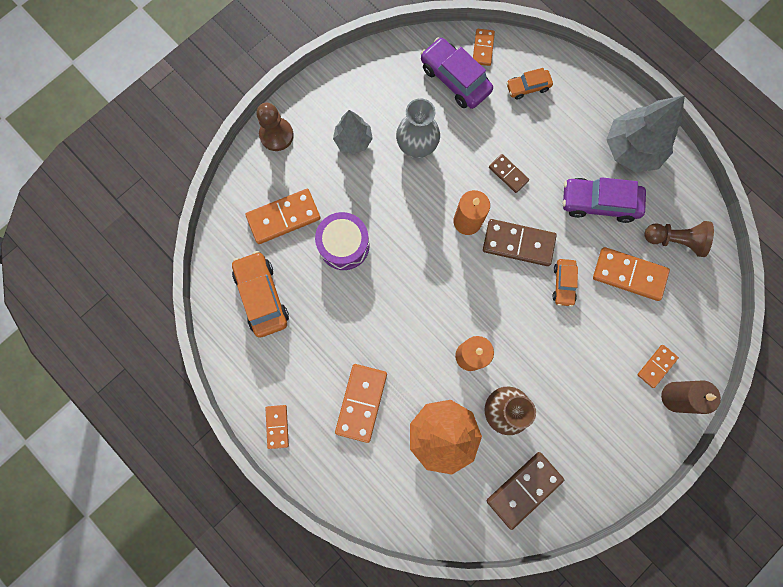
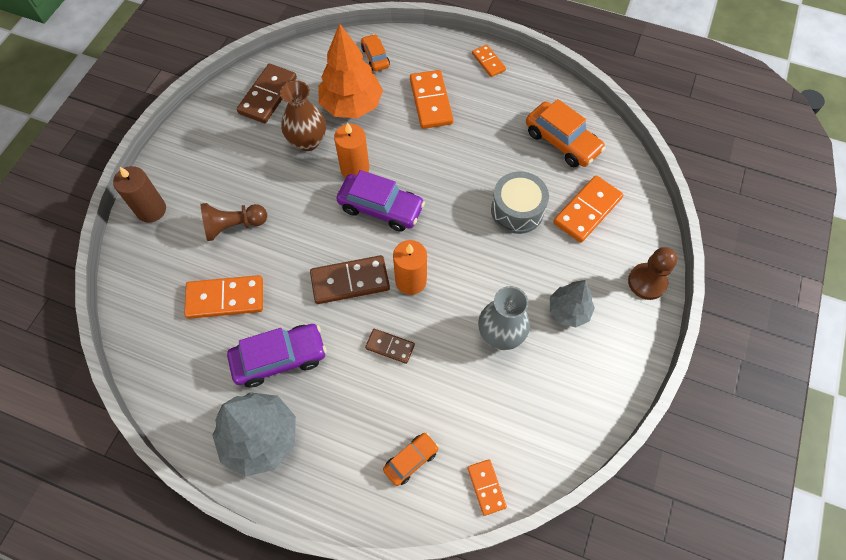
camera: 155 degrees right, 15 degrees down
(344, 245) = (517, 210): purple drum -> grey drum
(455, 79) = (499, 430): purple car -> purple car (381, 208)
(563, 284) = (290, 262): orange car -> orange car (375, 57)
(656, 366) = (175, 228): orange domino -> none
(674, 240) = (185, 353): brown pawn -> brown pawn (234, 226)

